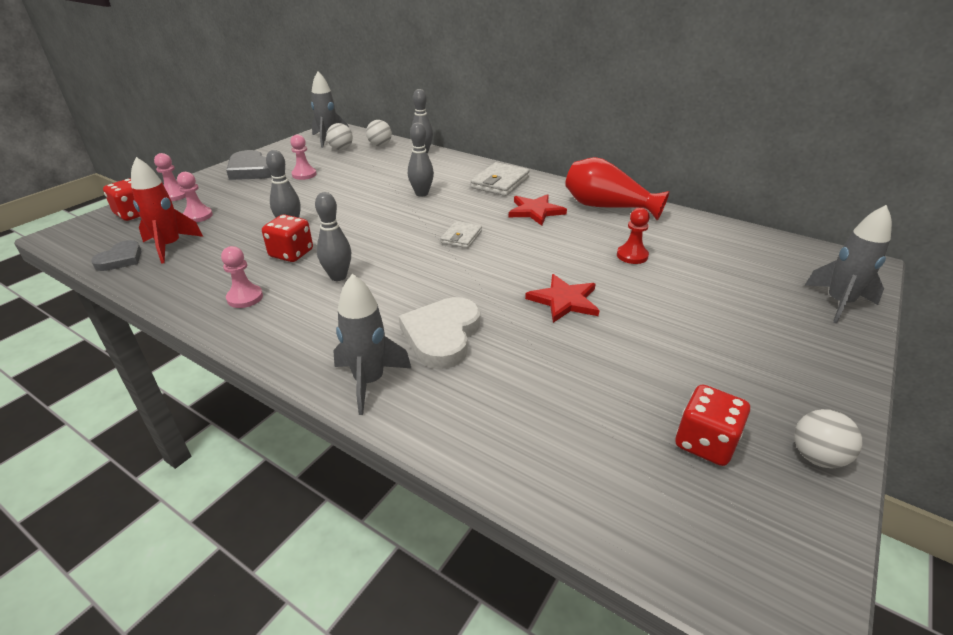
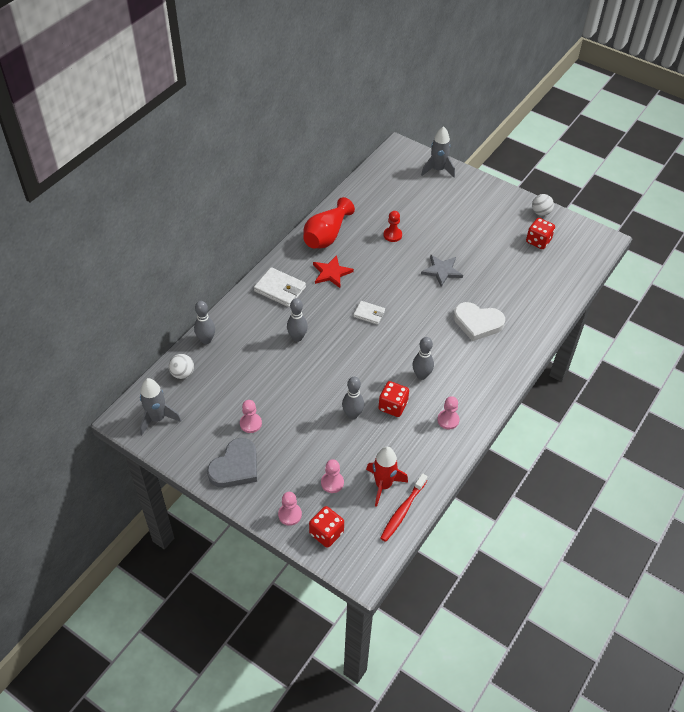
camera: 90 degrees left, 15 degrees up
(121, 259) = (402, 511): grey heart -> red toothbrush
(341, 149) = (188, 404): white ball -> none
(369, 381) = (516, 350): grey rocket -> none
(564, 300) = (442, 271): red star -> grey star

